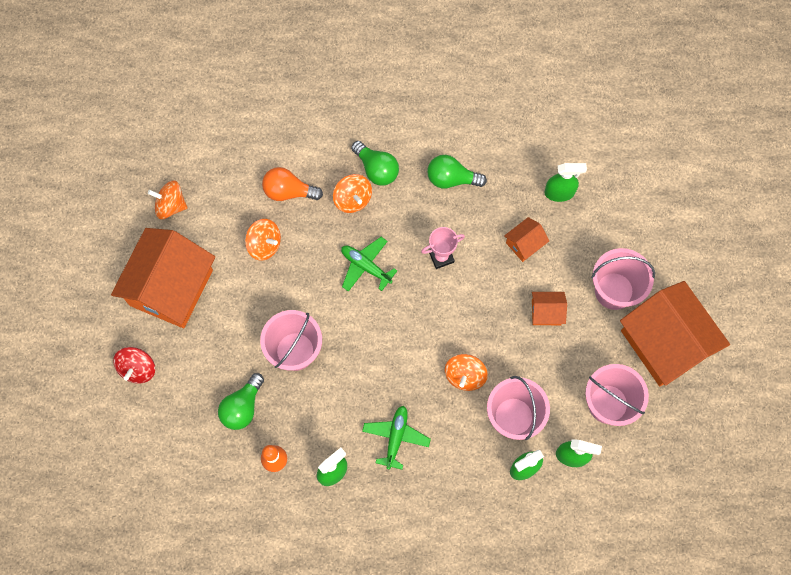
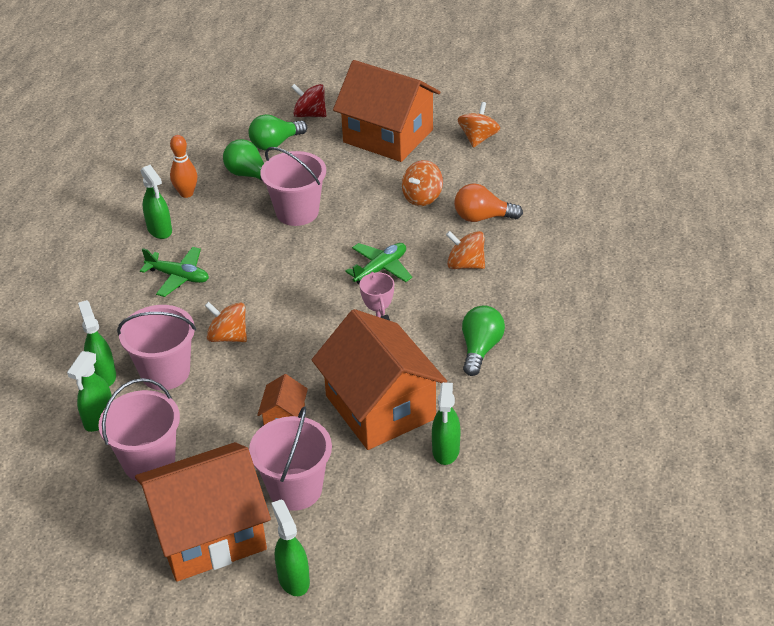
camera: 100 degrees right, 30 degrees down
(288, 191) = (482, 217): orange light bulb -> orange light bulb turned 105 degrees counterclockwise
(353, 199) = (465, 264): orange spinning top -> orange spinning top turned 45 degrees clockwise
(376, 169) = (501, 286): green light bulb -> green light bulb (275, 144)
(524, 244) = (380, 407): orange house -> orange house, size x2.33
(690, 277) = (293, 579): none -> green spray bottle

